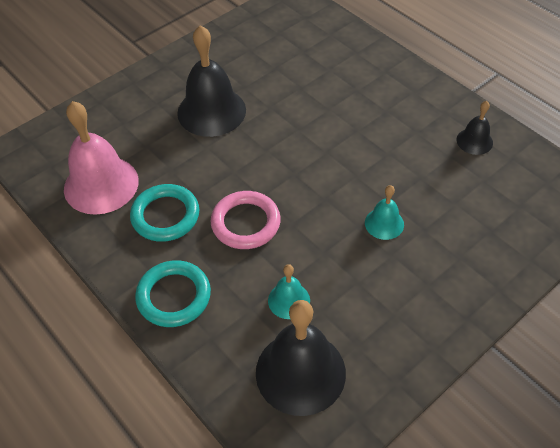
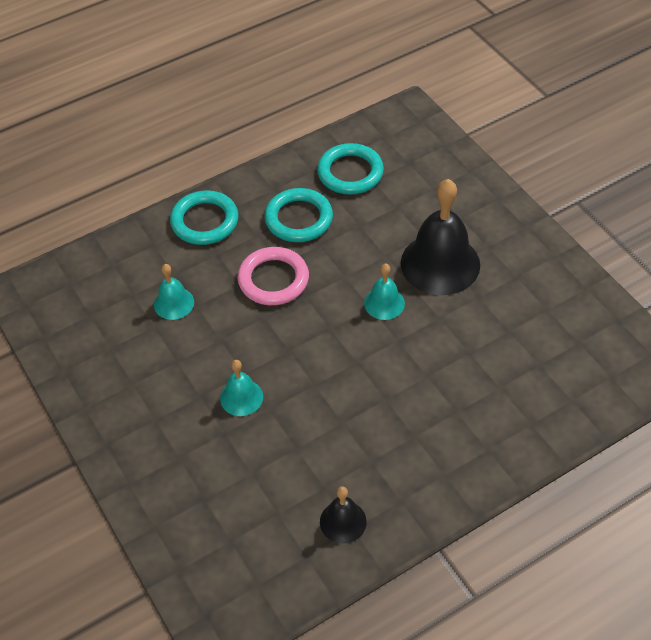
camera: 100 degrees right, 0 degrees up
(101, 184) = (350, 172): pink bell -> turquoise ring
(260, 141) = (384, 303): none -> turquoise bell
(300, 372) = (99, 302): black bell -> none

